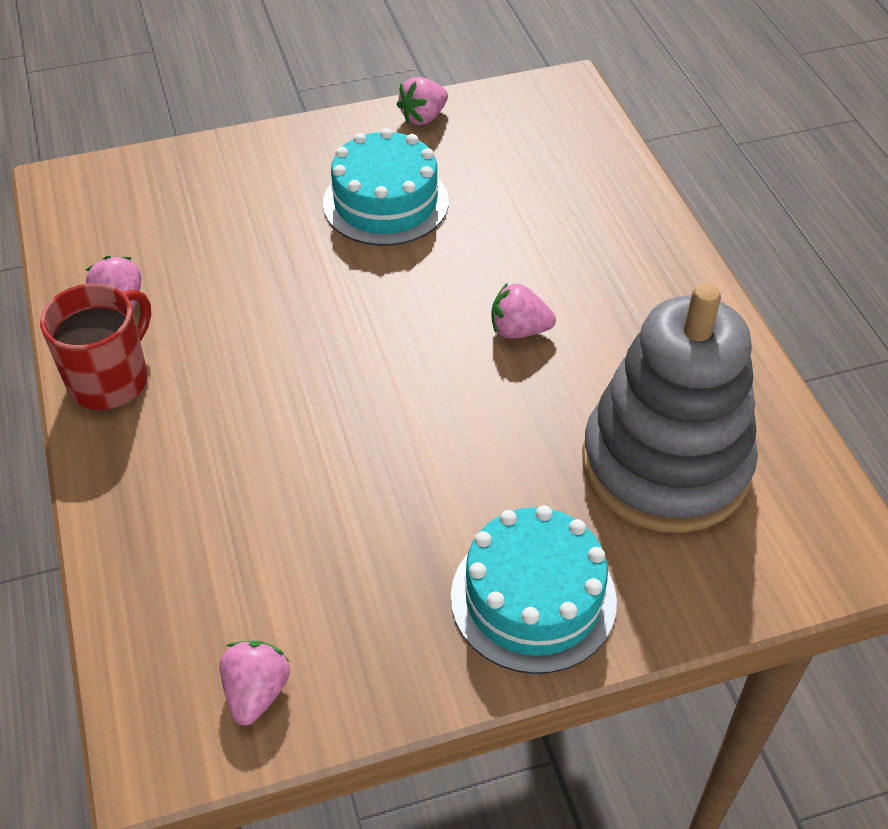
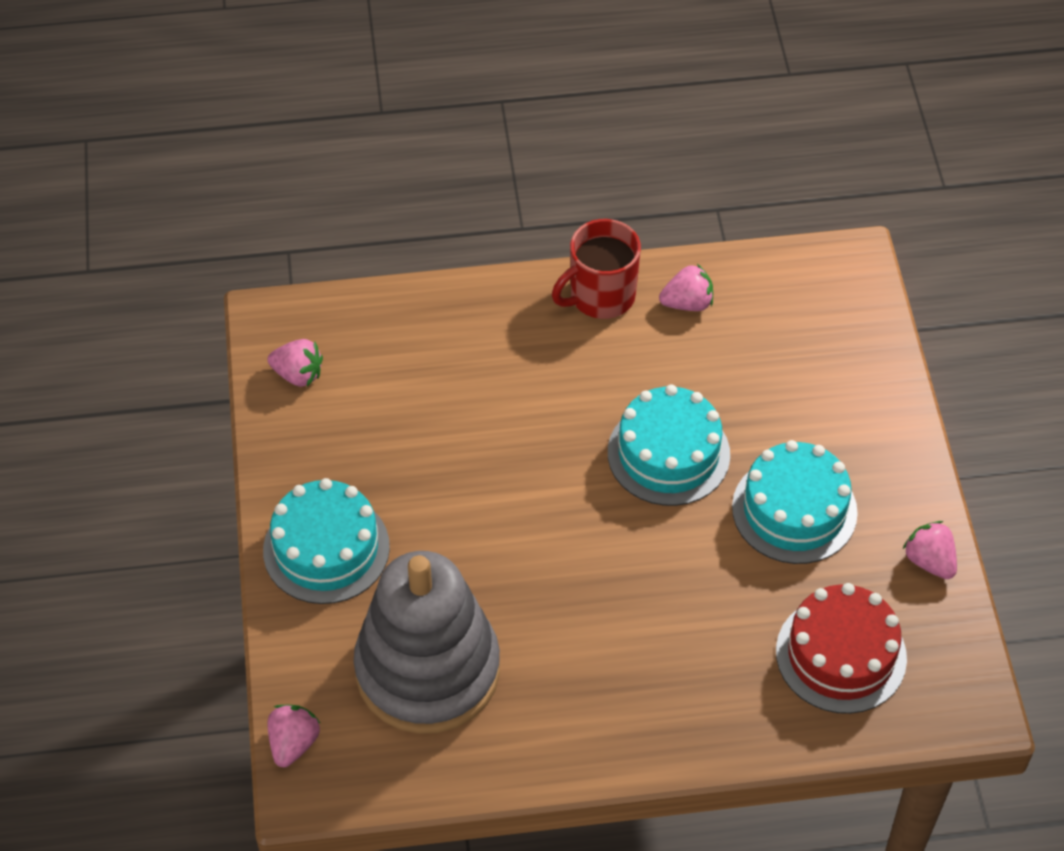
camera: 100 degrees right, 5 degrees up
(110, 379) = (600, 296): red mug -> red mug turned 105 degrees clockwise
(332, 298) = (668, 453): none -> turquoise cake
(519, 330) = (603, 591): pink strawberry -> pink strawberry (293, 743)
(538, 163) = (841, 654): none -> red cake

